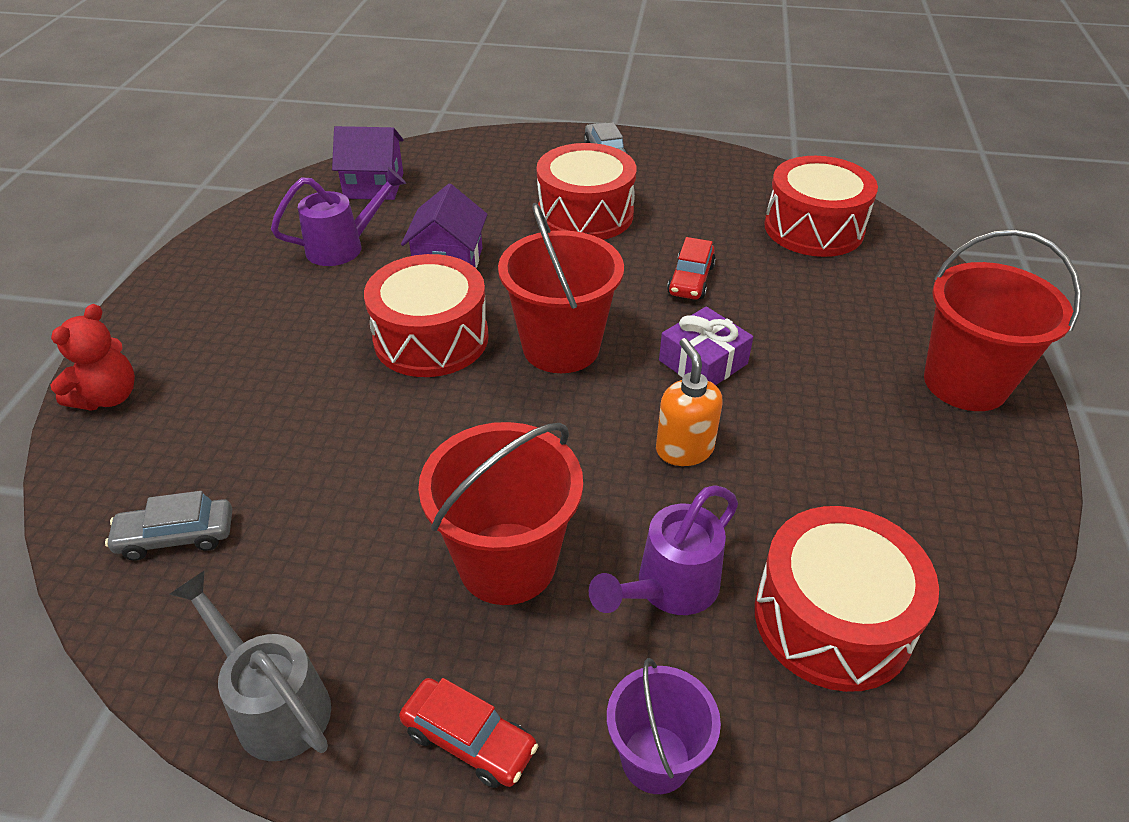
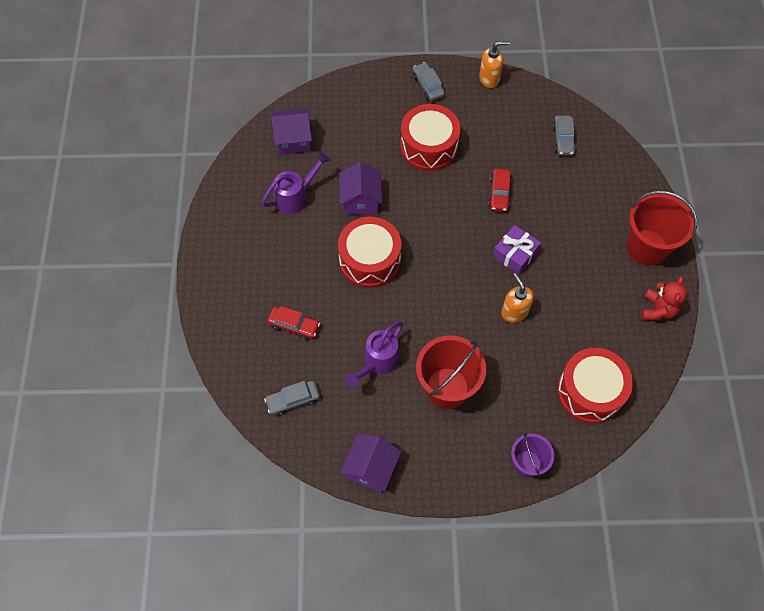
camera: 10 degrees left, 20 degrees up
(108, 397) = (217, 326): red teddy bear -> red teddy bear (658, 309)
(274, 704) = (371, 468): grey watering can -> purple house
(469, 740) = (453, 469): red car -> red car (294, 325)
(561, 347) = (440, 255): red bucket -> none
(669, 588) = (520, 388): purple watering can -> purple watering can (378, 362)
(703, 155) = (489, 79): none -> orange soap dispenser
(813, 228) = (563, 139): red drum -> grey car

